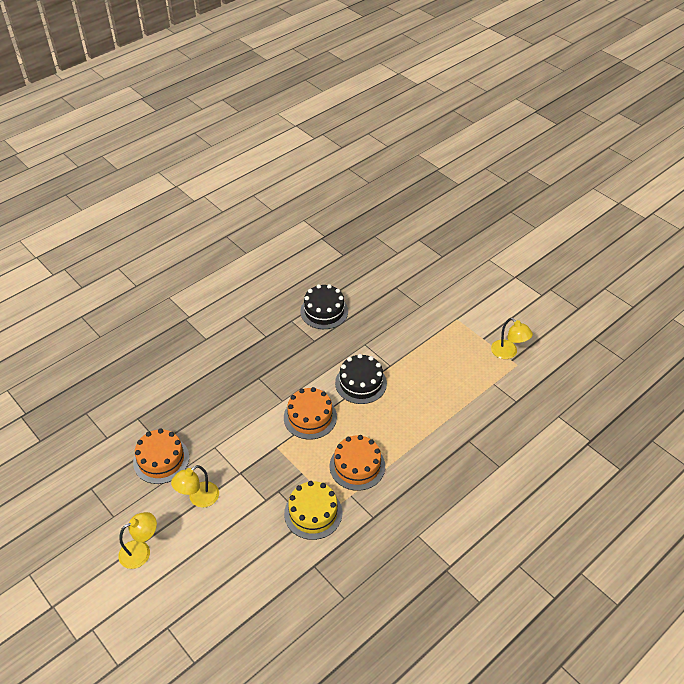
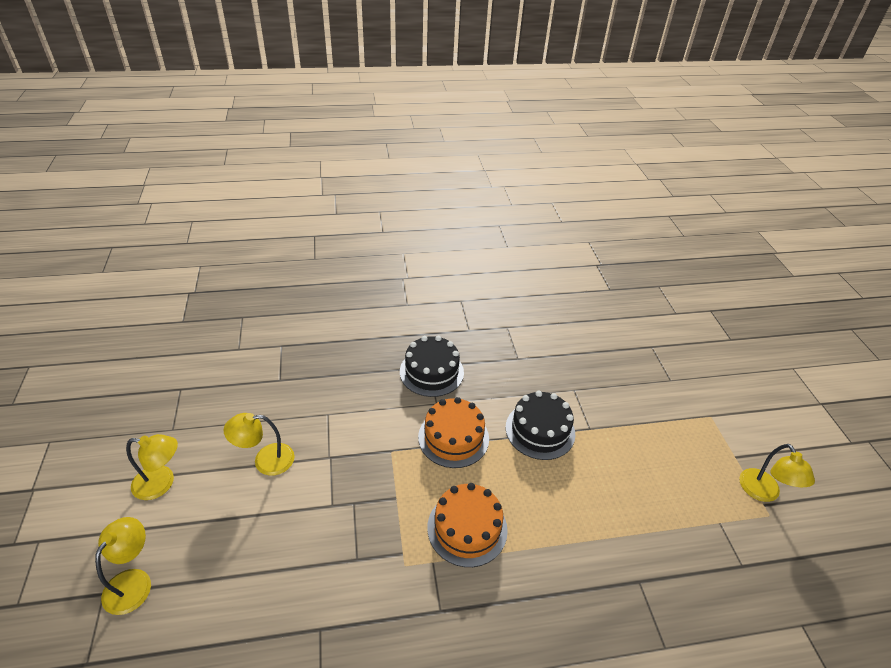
camera: 30 degrees right, 5 degrees down
(161, 460) = (266, 397): orange cake -> none
(180, 610) = (133, 581): none -> yellow lamp
(313, 513) = (371, 556): yellow cake -> none
(324, 311) = (550, 334): black cake -> black cake (431, 372)

